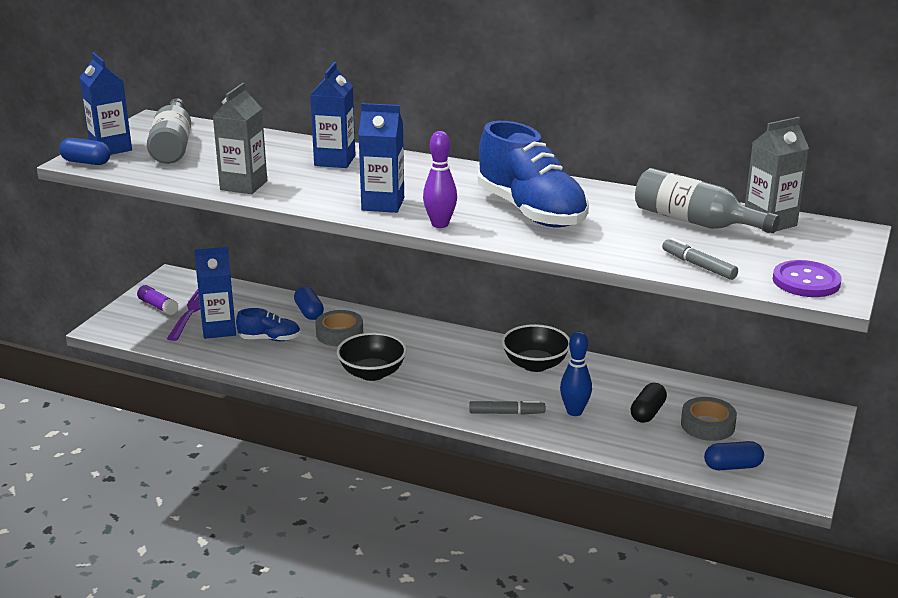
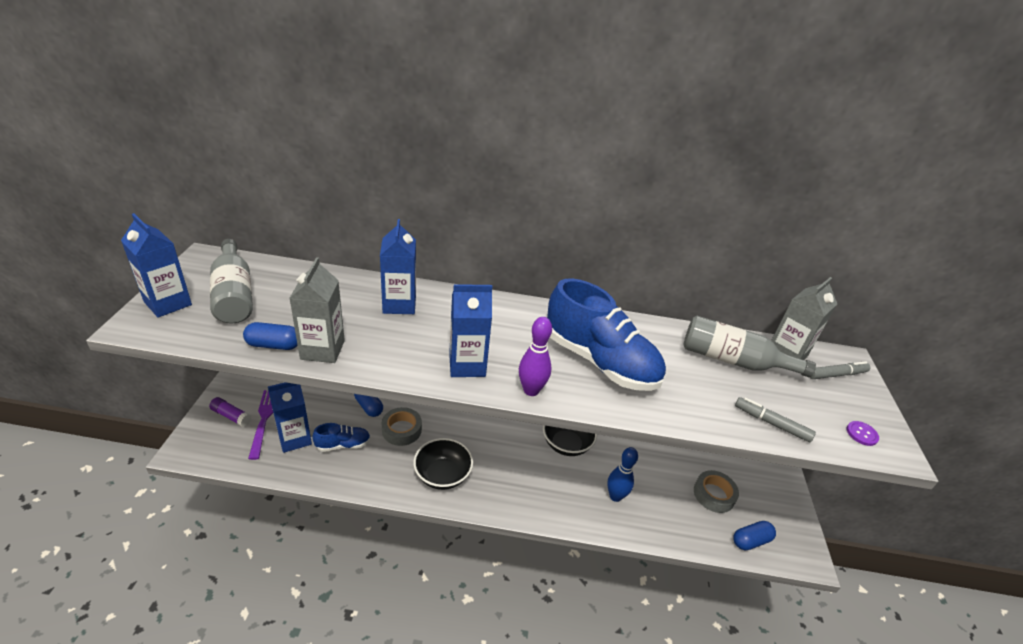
camera: 20 degrees left, 10 degrees up
(86, 162) = (144, 328): blue capsule -> blue capsule (274, 345)
(506, 413) = (565, 507): grey marker -> grey marker (836, 375)
(647, 412) = (667, 487): black capsule -> none
(806, 281) = (861, 434): purple button -> purple button, size x0.52

